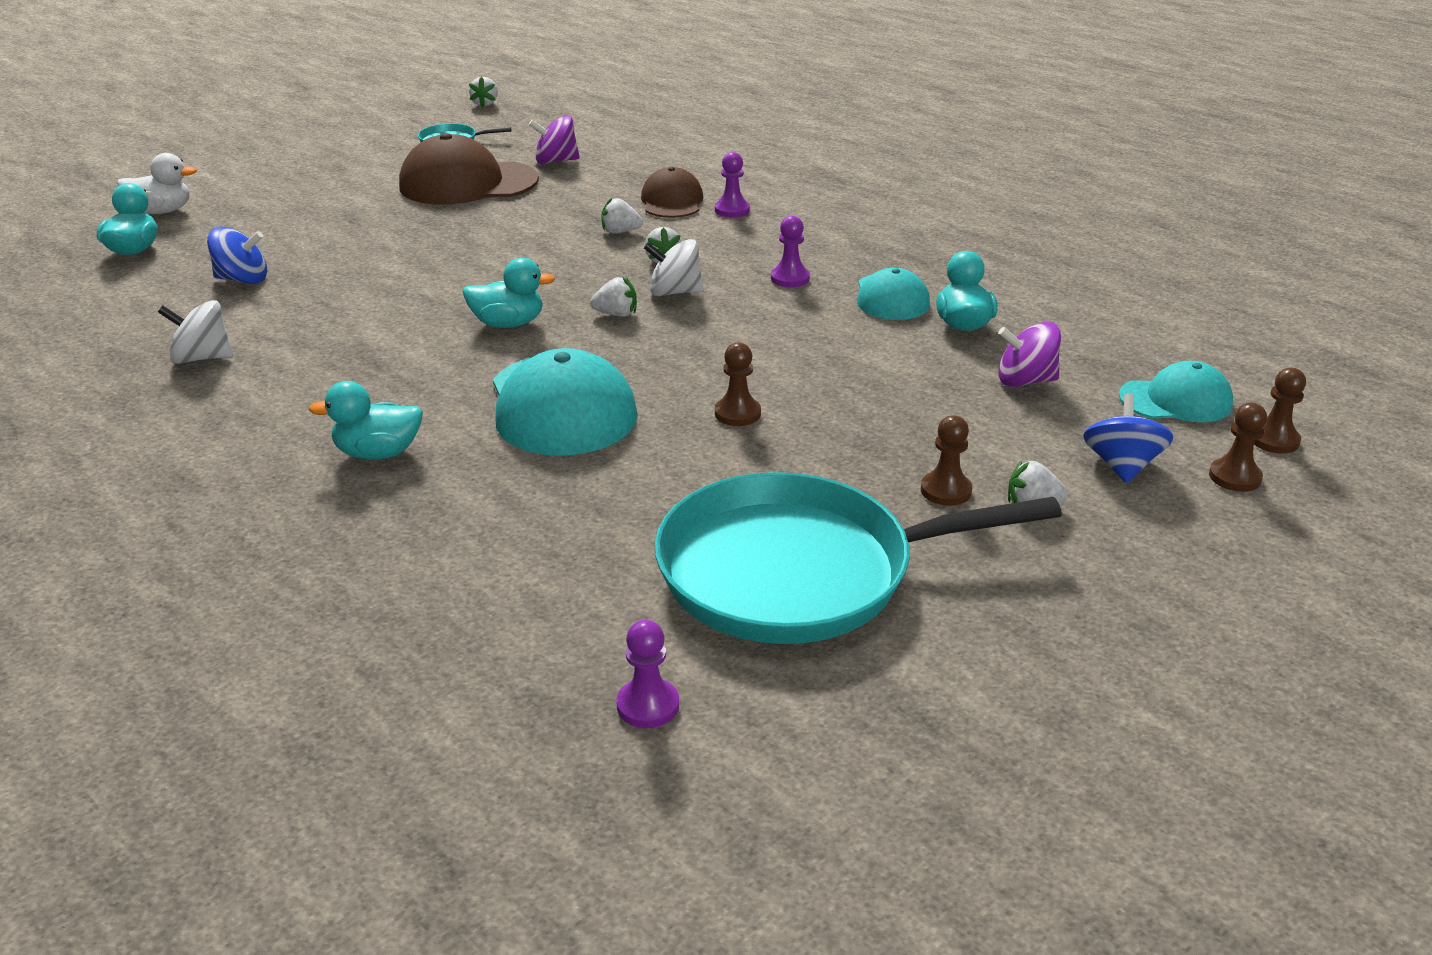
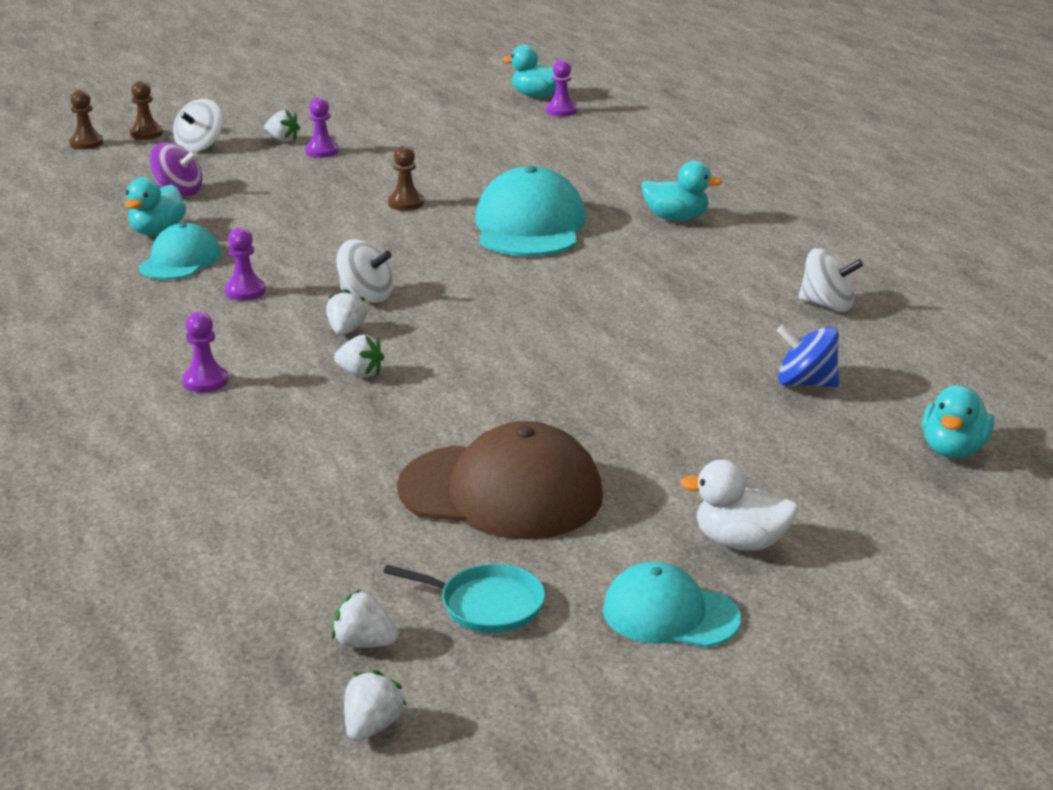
camera: 160 degrees left, 5 degrees down
(162, 211) = (945, 517): white duck -> white duck (740, 542)
(508, 324) = (540, 292): turquoise duck -> turquoise duck (536, 96)
(556, 161) = (350, 516): purple spinning top -> none
(616, 314) = (437, 284): white strawberry -> white strawberry (364, 643)
(672, 201) = (260, 408): brown cap -> none
(798, 571) = (446, 136): turquoise pan -> none
(946, 491) = (322, 151): brown pawn -> purple pawn
(1122, 466) = (200, 146): blue spinning top -> white spinning top
(1176, 400) = (101, 167): turquoise cap -> turquoise cap (670, 614)

